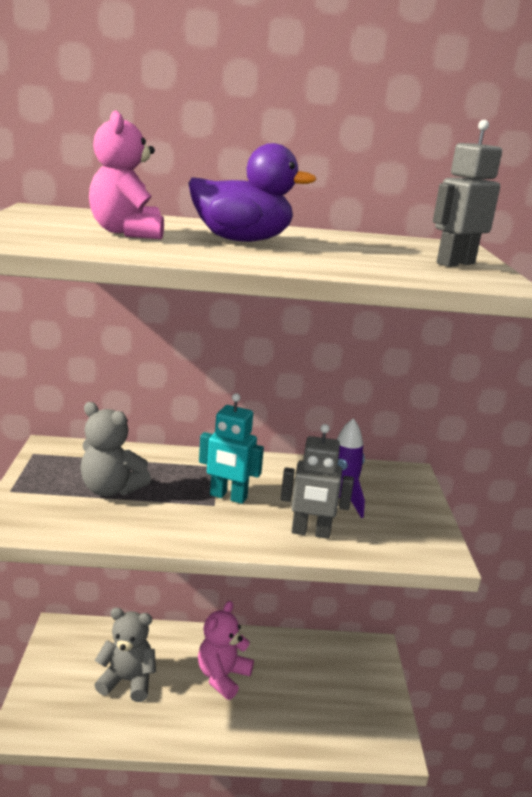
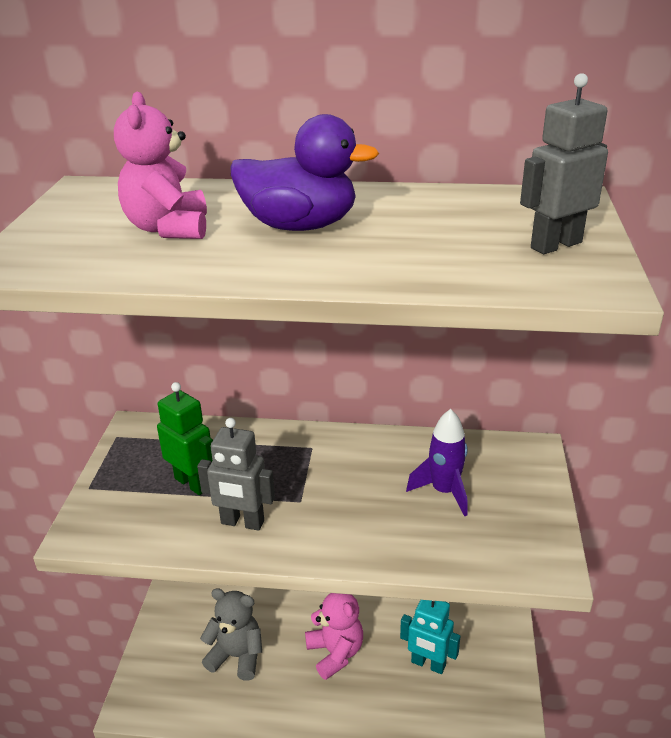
camera: 10 degrees right, 10 degrees up
(111, 489) = (192, 483): grey teddy bear -> green robot
(222, 676) = (335, 653): pink teddy bear -> pink teddy bear turned 120 degrees clockwise
(228, 497) = (317, 490): turquoise robot -> turquoise robot (428, 664)
(310, 532) = (403, 538): grey robot -> grey robot (242, 522)

